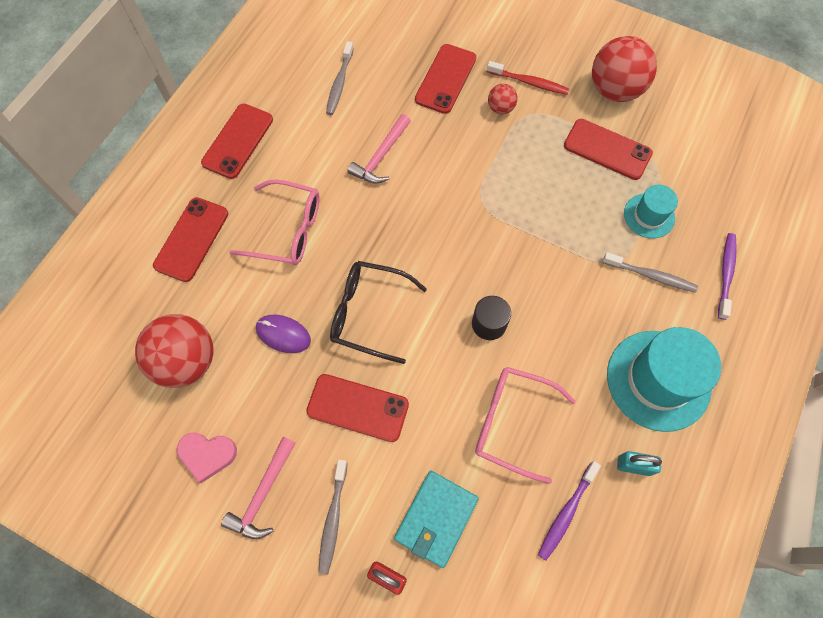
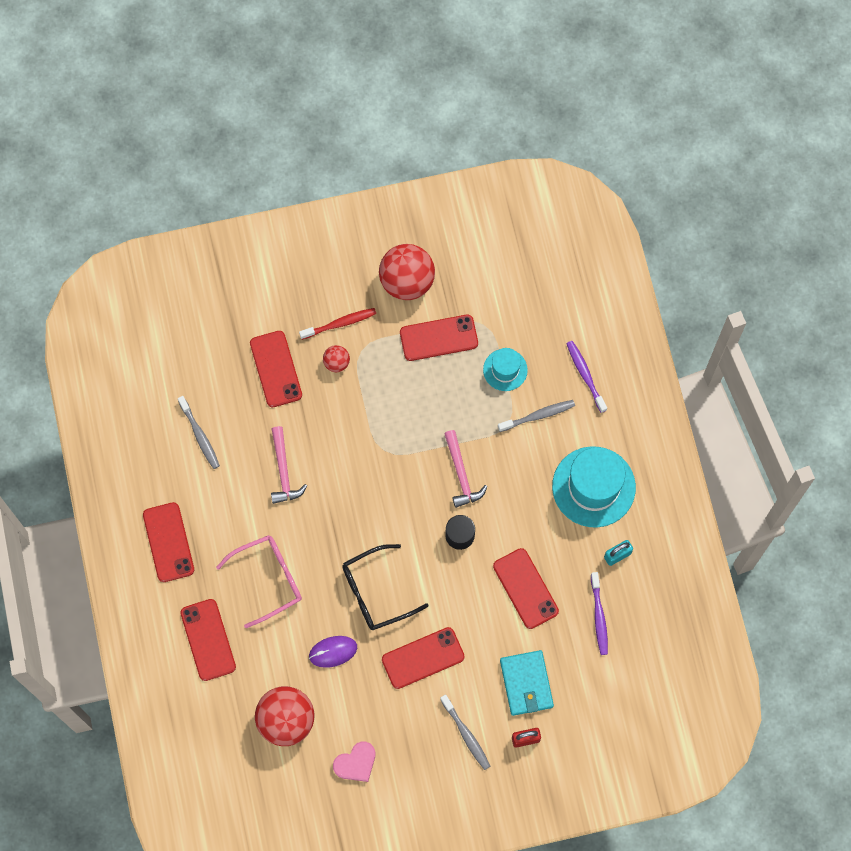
camera: 40 degrees left, 5 degrees up
(263, 494) = (411, 756): pink hammer -> pink hammer (461, 474)
(512, 423) = (525, 588): pink glasses -> red phone

